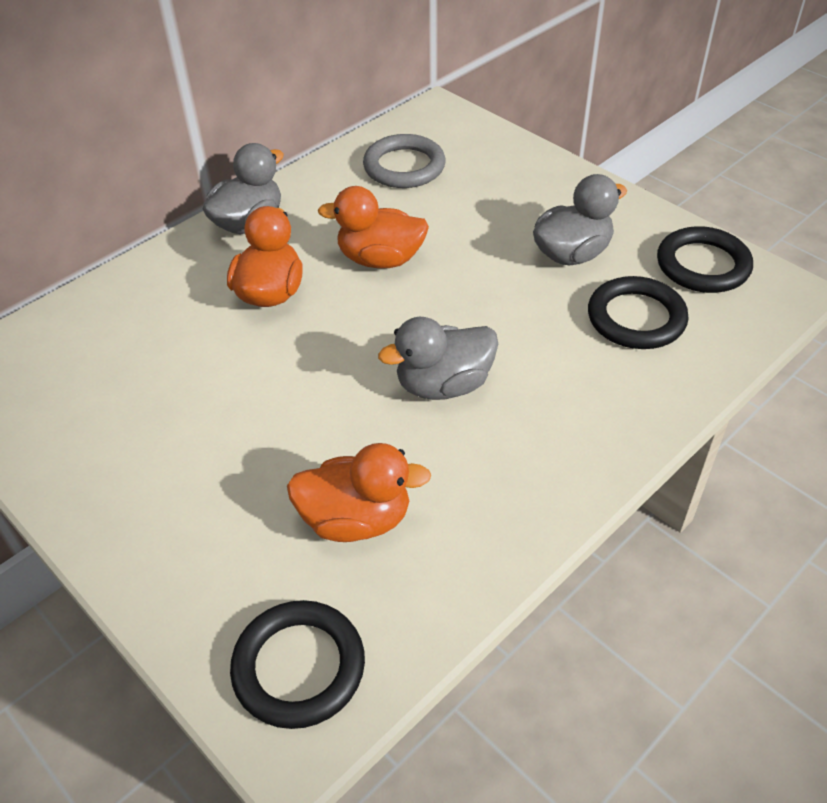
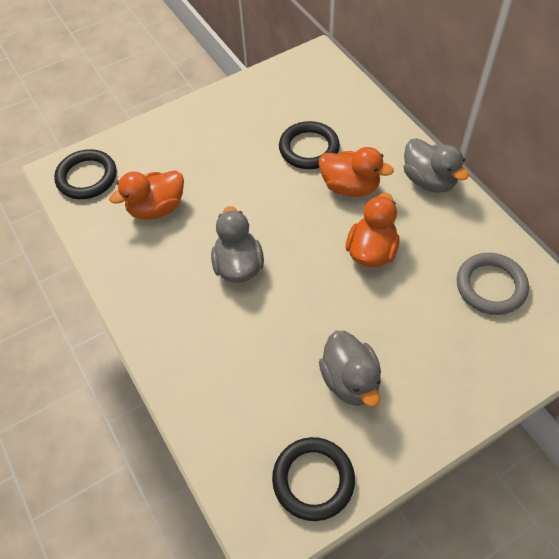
camera: 105 degrees right, 10 degrees up
(356, 519) = (156, 208): orange duck -> orange duck turned 45 degrees clockwise
(636, 318) = (265, 402): black ring -> black ring (309, 148)

